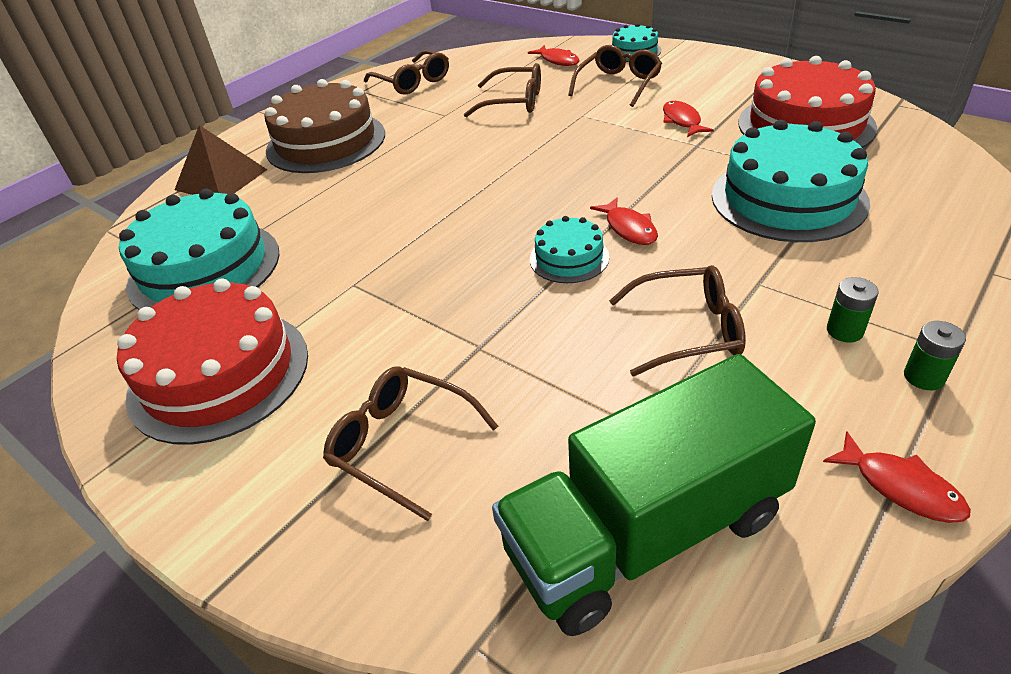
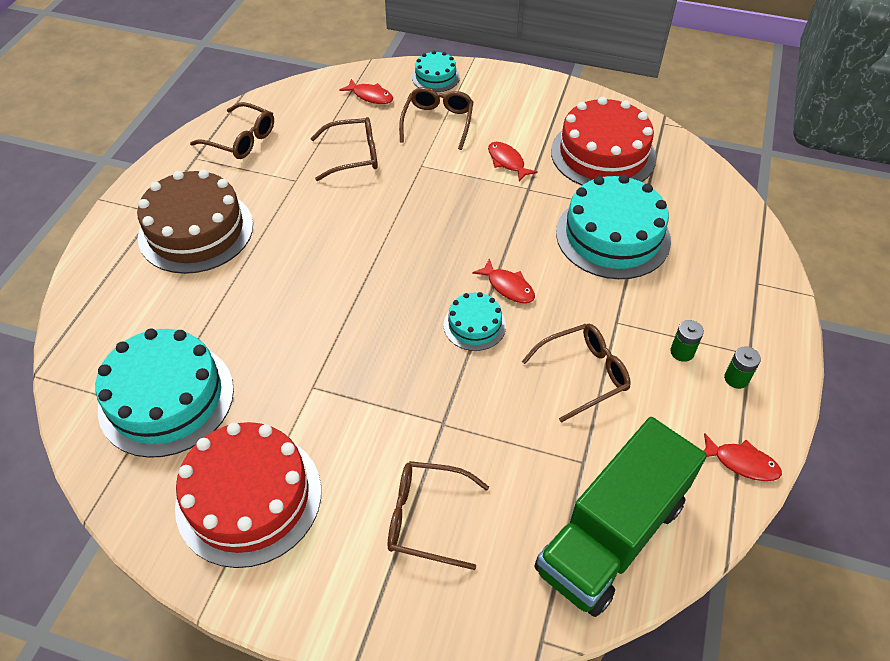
camera: 25 degrees left, 10 degrees up
(221, 179) = (115, 294): brown pyramid -> none

